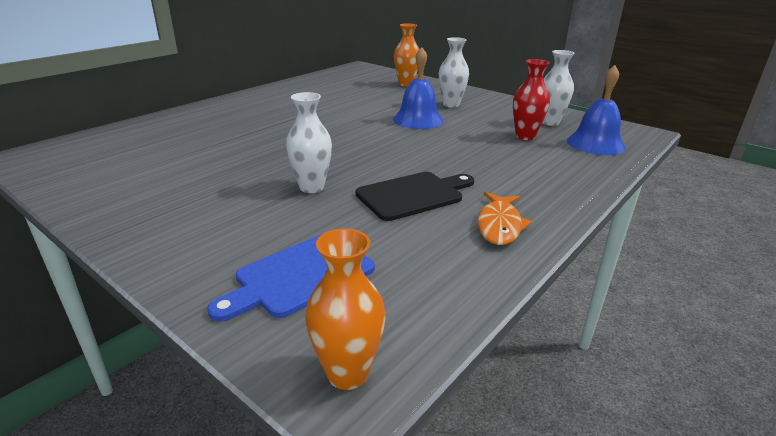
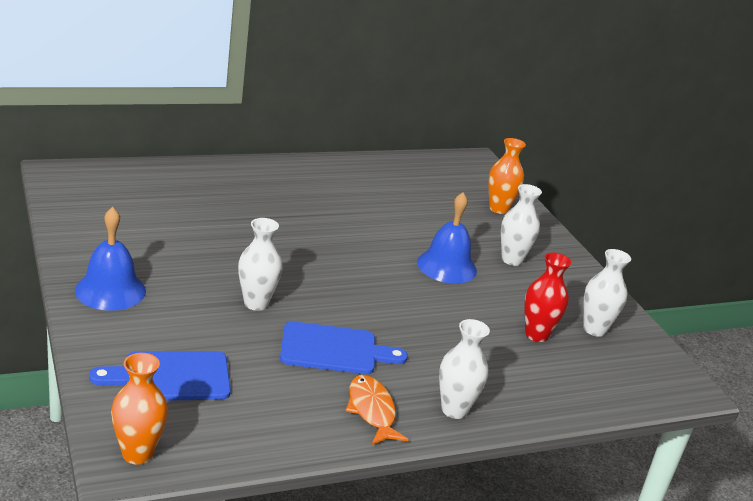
camera: 25 degrees right, 0 degrees up
(413, 195) = (334, 350): black cutting board -> blue cutting board
(499, 225) = (372, 411): orange fish -> orange fish turned 120 degrees clockwise
(550, 199) = (454, 410): none -> white vase
(595, 144) = (603, 377): blue bell -> blue bell (110, 290)

